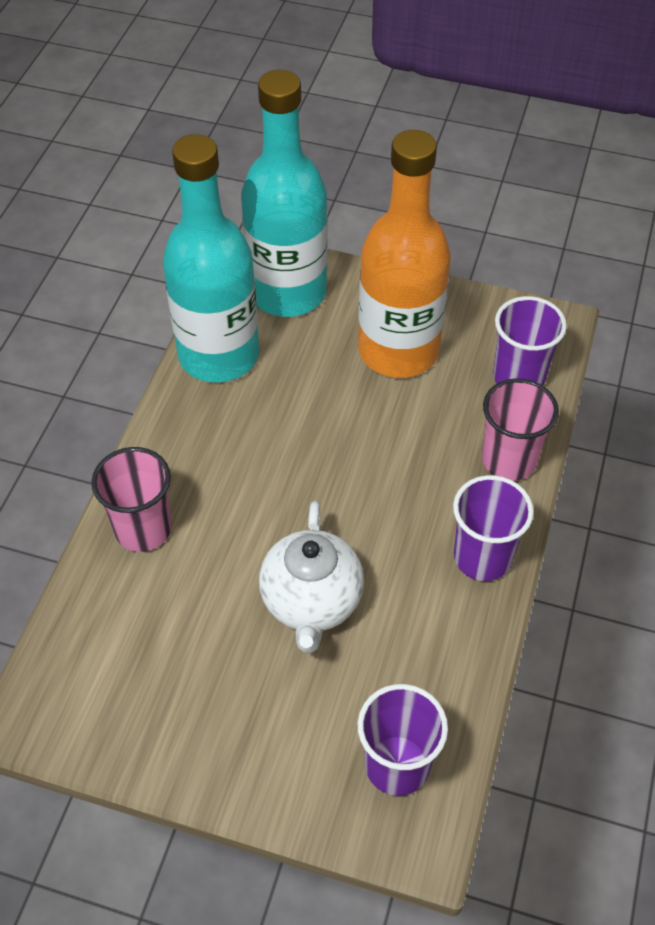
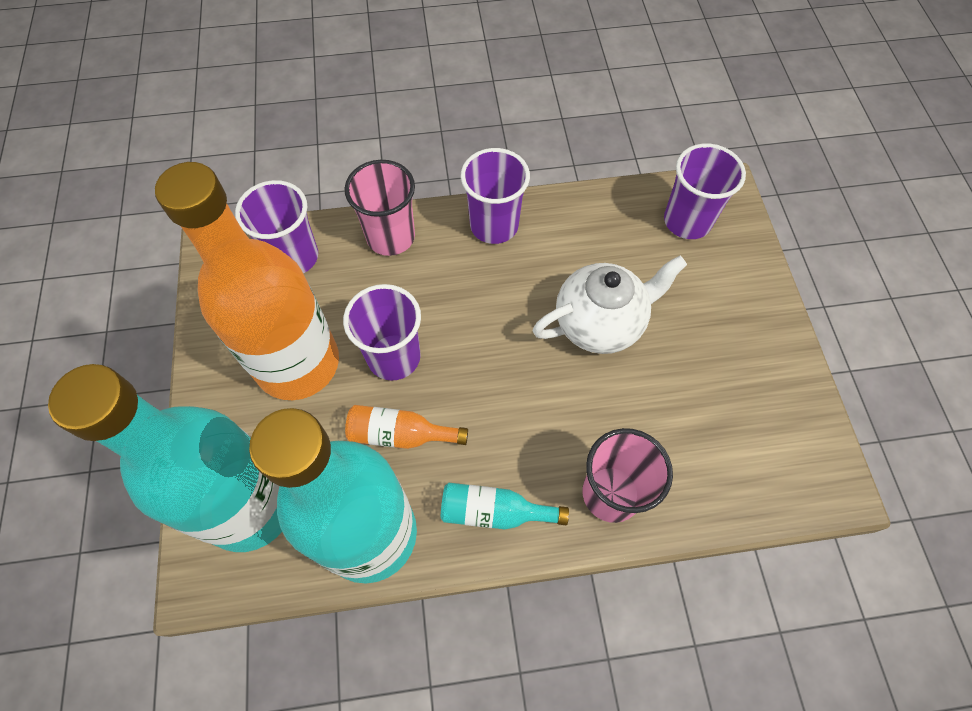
camera: 115 degrees left, 10 degrees up
(183, 439) = (494, 512): none -> turquoise bottle
(289, 400) = (400, 434): none -> orange bottle
(367, 419) = (394, 357): none -> purple cup

